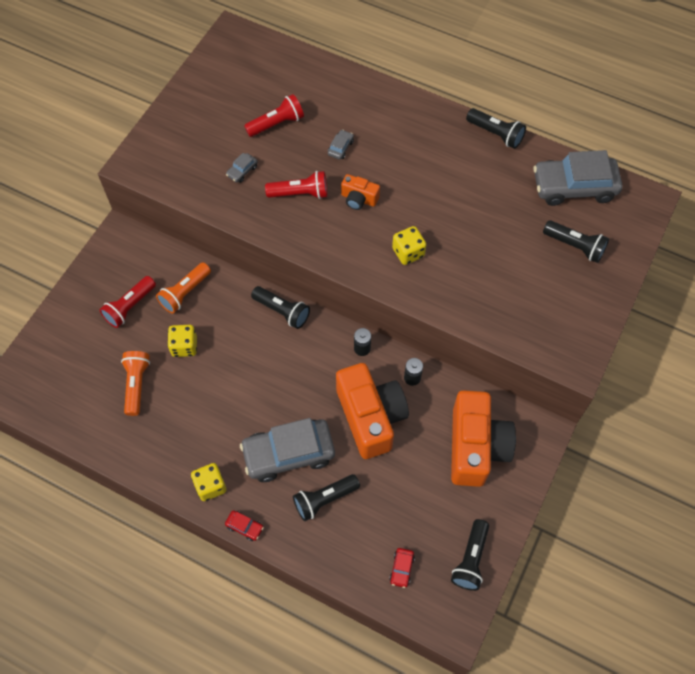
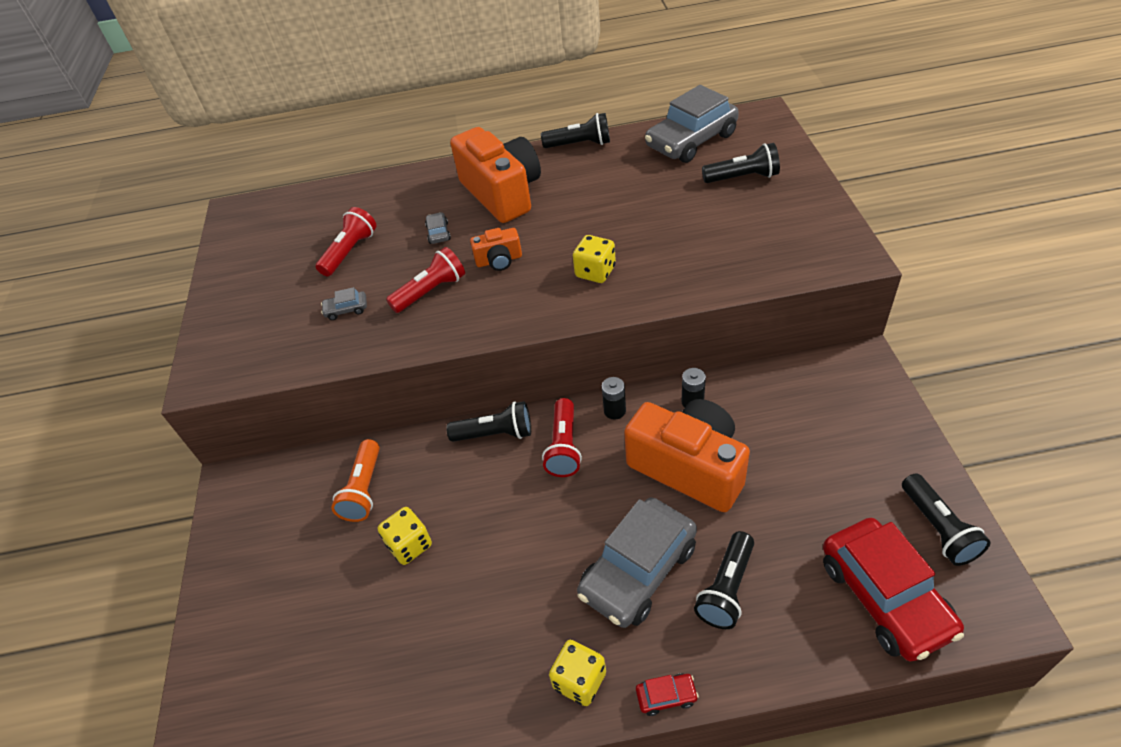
camera: 30 degrees left, 15 degrees down
(130, 307) = (304, 549): red flashlight -> red flashlight (564, 447)
(136, 385) = (382, 631): orange flashlight -> none
(242, 171) = (346, 309): grey car -> grey car turned 75 degrees clockwise
(401, 569) = (884, 596): red car -> red car, size x2.50
(475, 447) = (820, 419): orange camera -> orange camera (502, 193)

